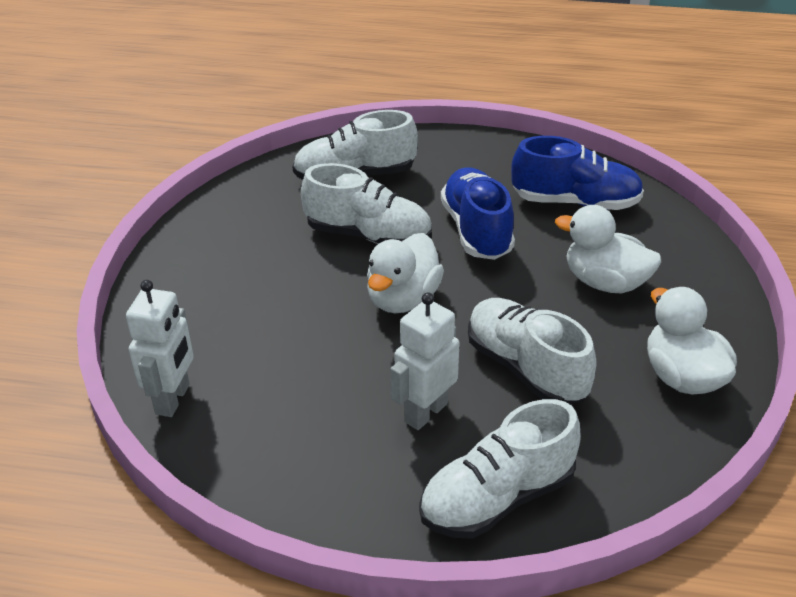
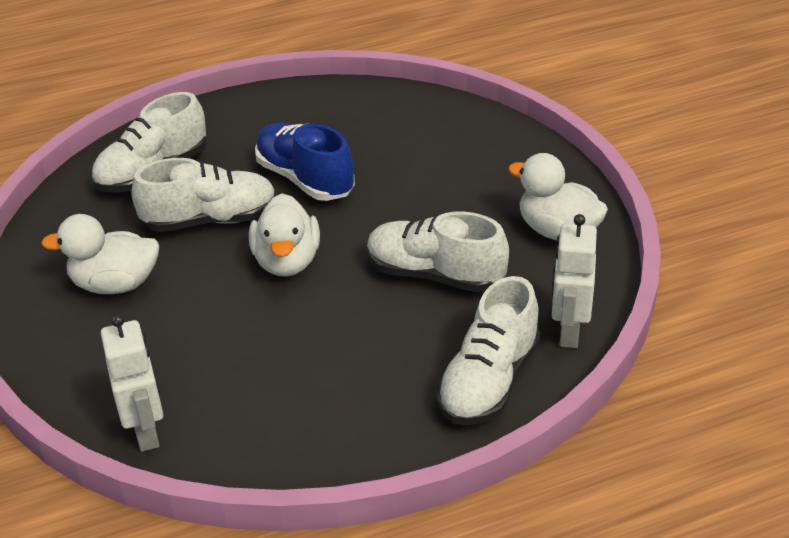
camera: 30 degrees left, 0 degrees up
(425, 412) = (381, 344): white robot -> white robot (568, 332)
(575, 202) = (371, 124): blue shoe -> none
(605, 282) = (445, 181): white duck -> white duck (115, 284)

